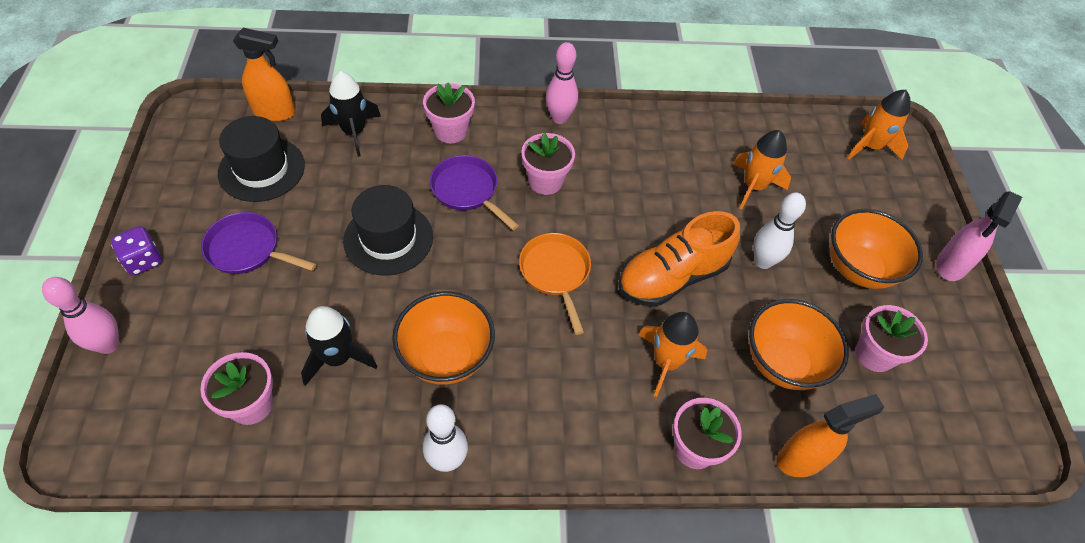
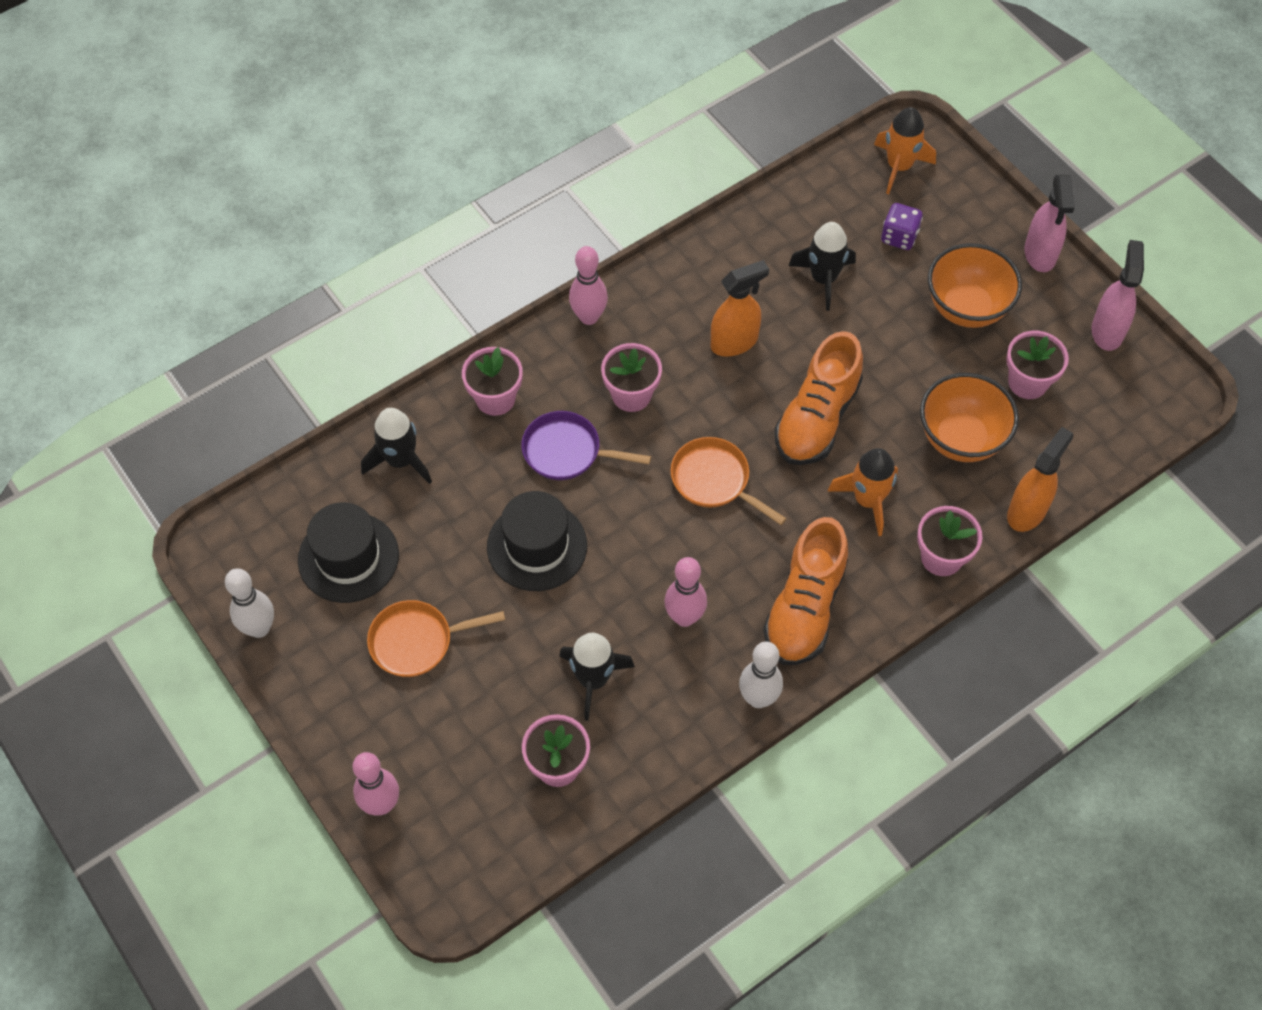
camera: 30 degrees left, 5 degrees up
(143, 260) = (330, 715): purple dice -> purple dice (899, 237)
(247, 249) = (417, 641): purple pan -> orange pan
(274, 112) = (298, 490): orange spray bottle -> orange spray bottle (734, 342)
(446, 357) = (684, 617): orange bowl -> pink bowling pin
(546, 413) = (804, 608): none -> orange shoe
(753, 186) = (823, 279): orange rocket -> black rocket
(763, 261) = (882, 353): white bowling pin -> white bowling pin (259, 628)
(977, 356) = (1107, 331): none -> pink spray bottle

